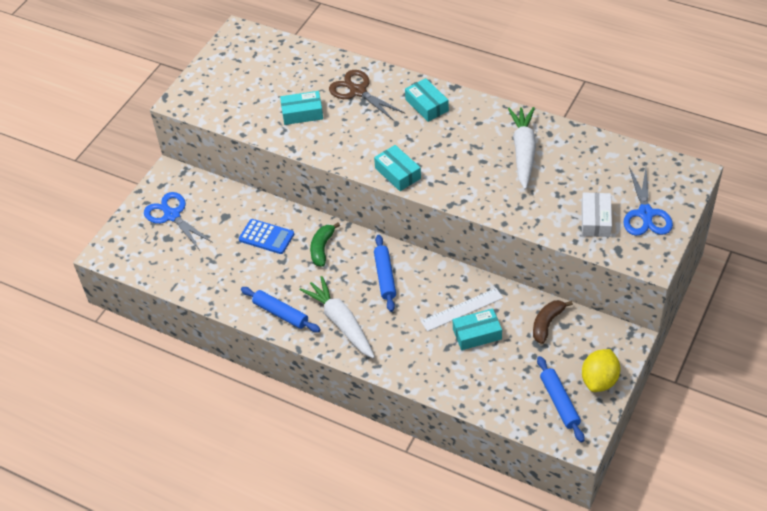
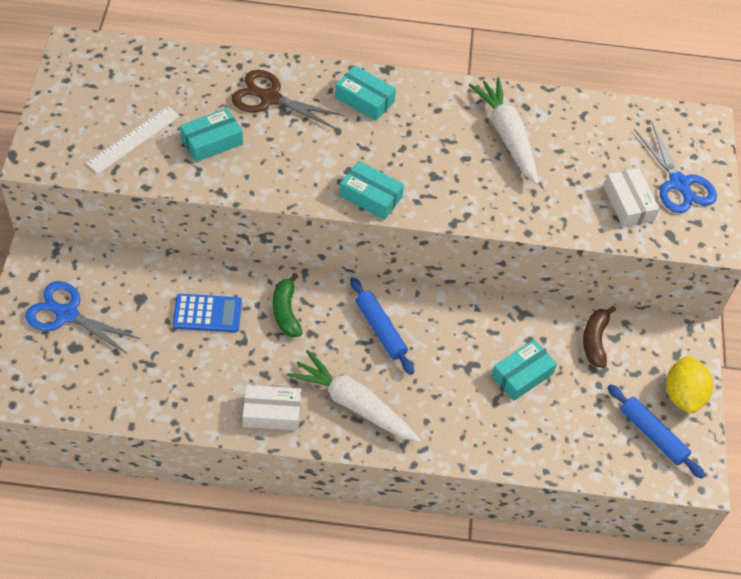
camera: 30 degrees left, 5 degrees up
(280, 313) = (272, 412): blue rolling pin -> white box
(462, 309) = (490, 348): white ruler -> white ruler (133, 139)

